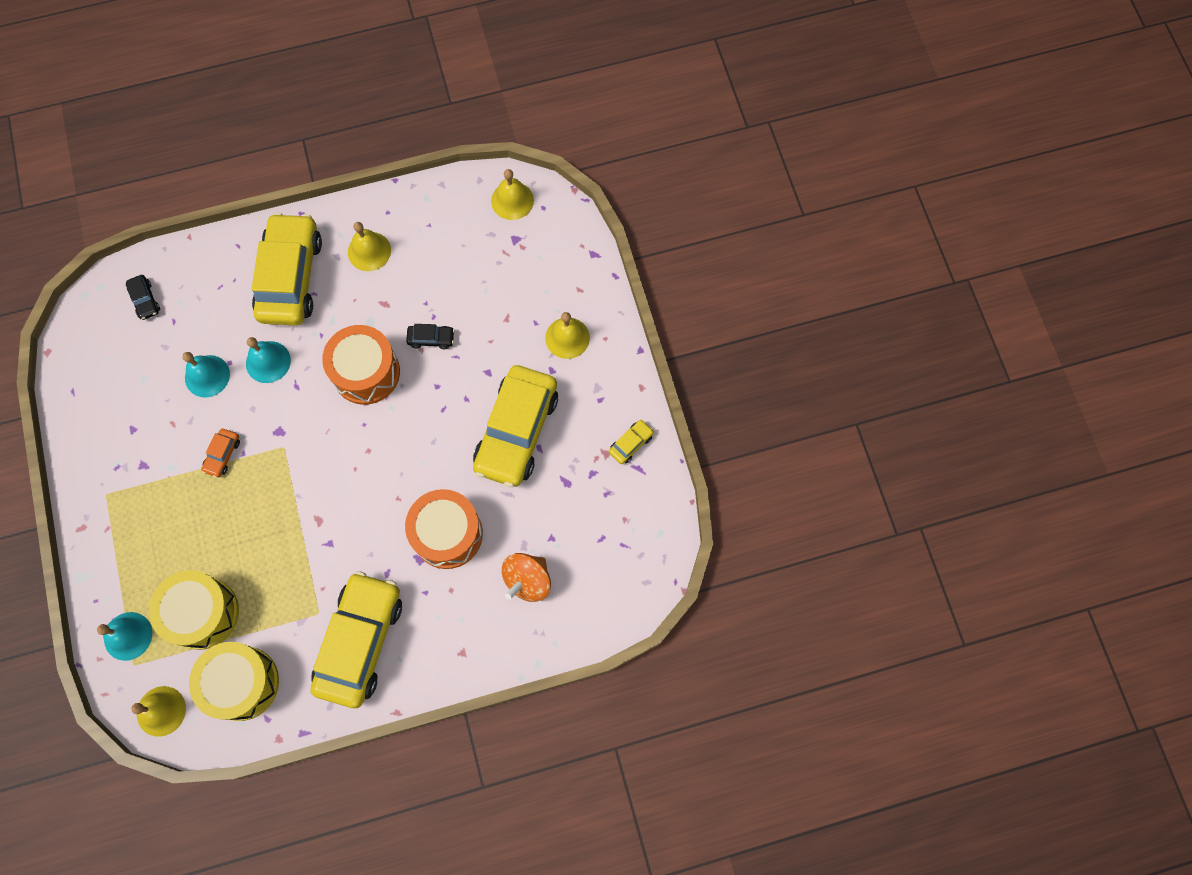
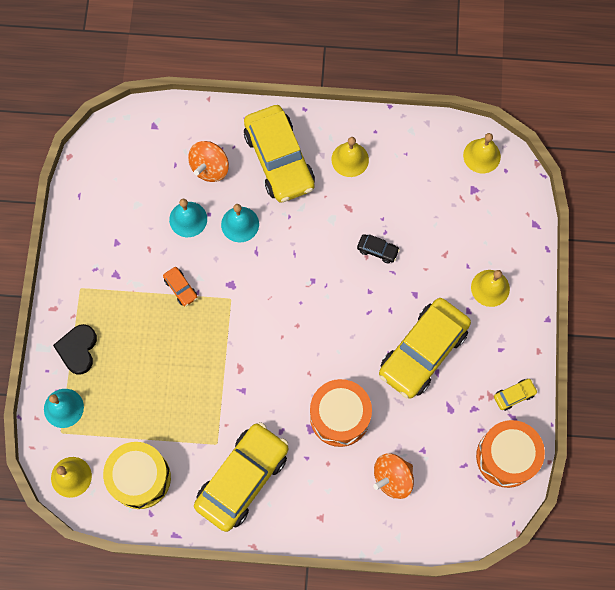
camera: 20 degrees right, 0 degrees up
(124, 564) = (78, 350): none -> black heart
(145, 300) = (158, 140): black car -> none
(203, 613) = (126, 411): yellow drum -> none
(214, 312) = (210, 168): none -> orange spinning top
(223, 455) = (181, 288): orange car -> orange car turned 75 degrees counterclockwise
(290, 277) = (279, 160): yellow car -> yellow car turned 135 degrees clockwise
(366, 372) = (316, 260): orange drum -> orange drum (506, 457)

